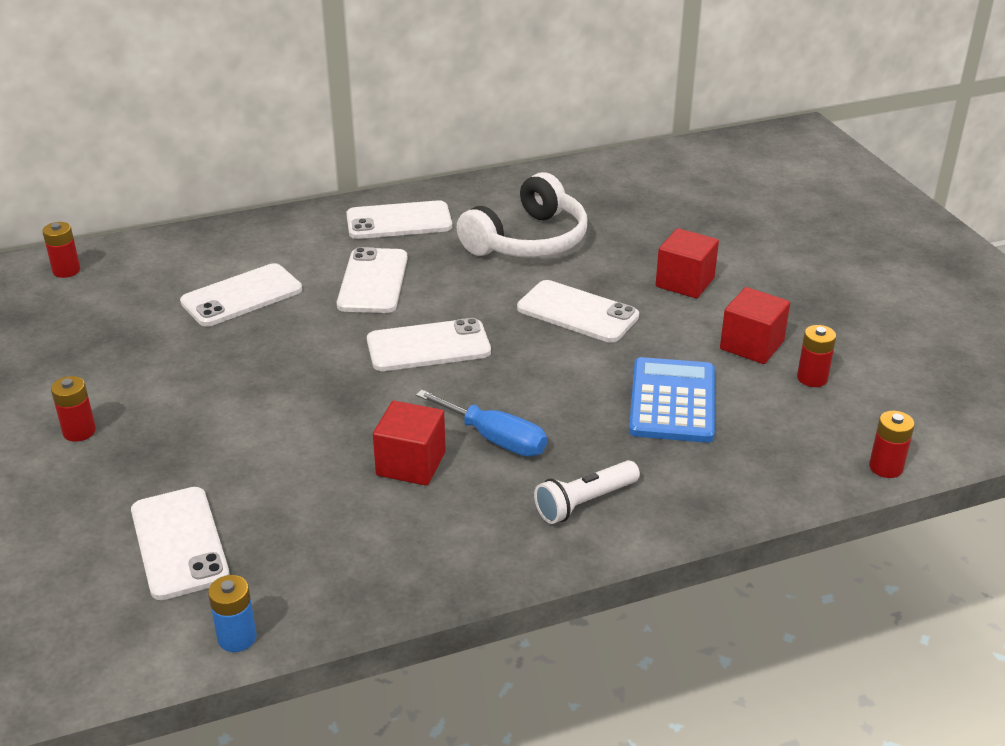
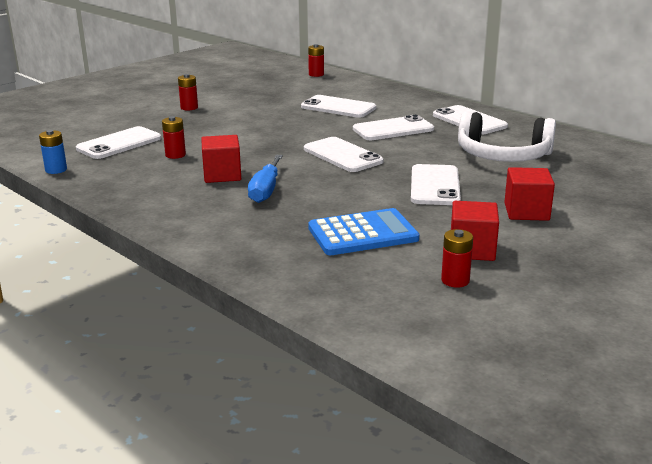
camera: 65 degrees right, 10 degrees down
(585, 502) = (223, 226): white flashlight -> none
(886, 467) = (361, 330): red battery -> red battery (175, 155)

